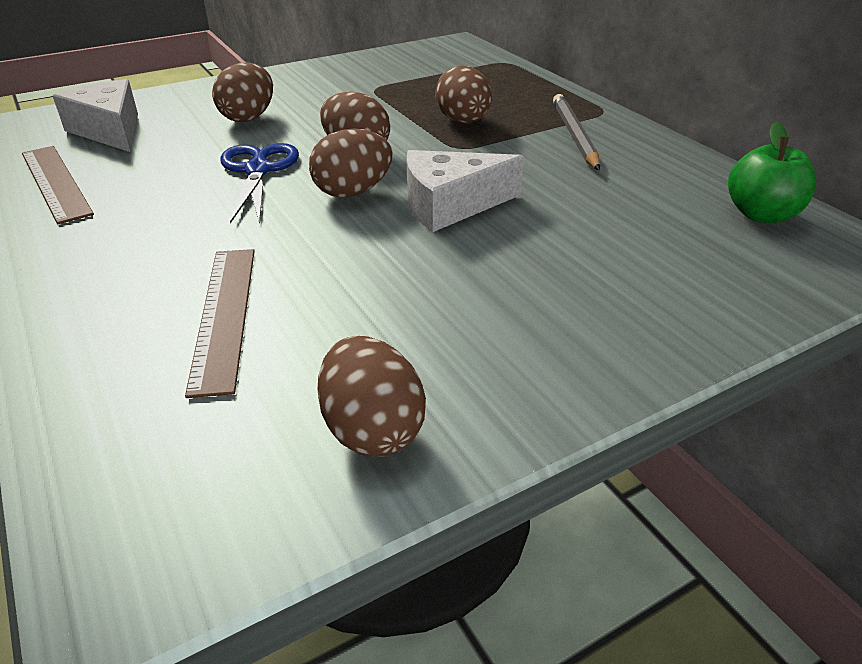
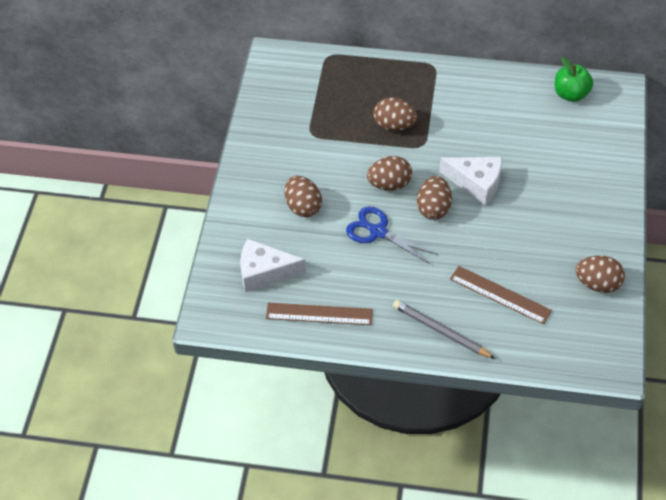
camera: 50 degrees left, 15 degrees up
(450, 205) = (476, 183): white cheese -> white cheese turned 90 degrees counterclockwise
(574, 135) = (449, 96): grey pencil -> grey pencil (441, 331)

